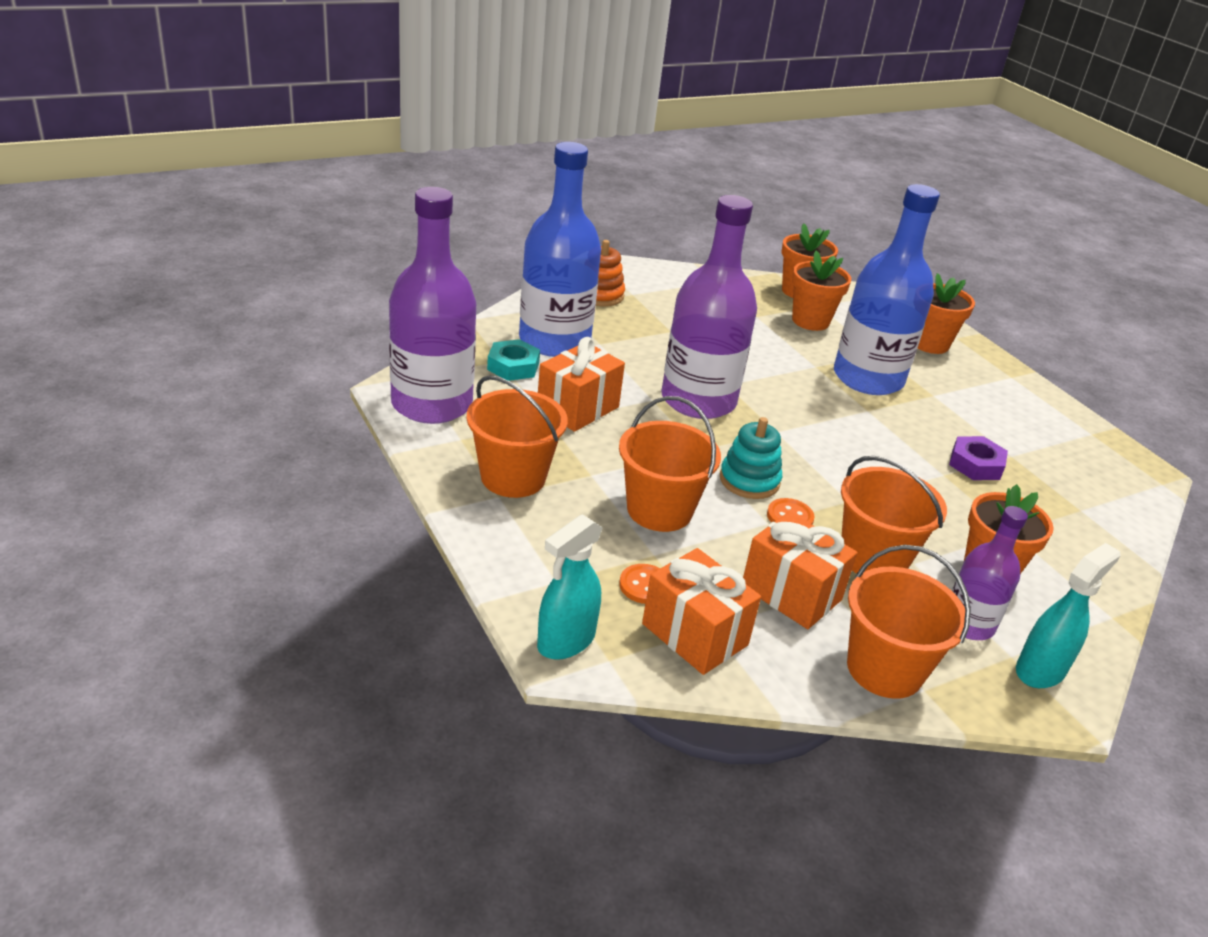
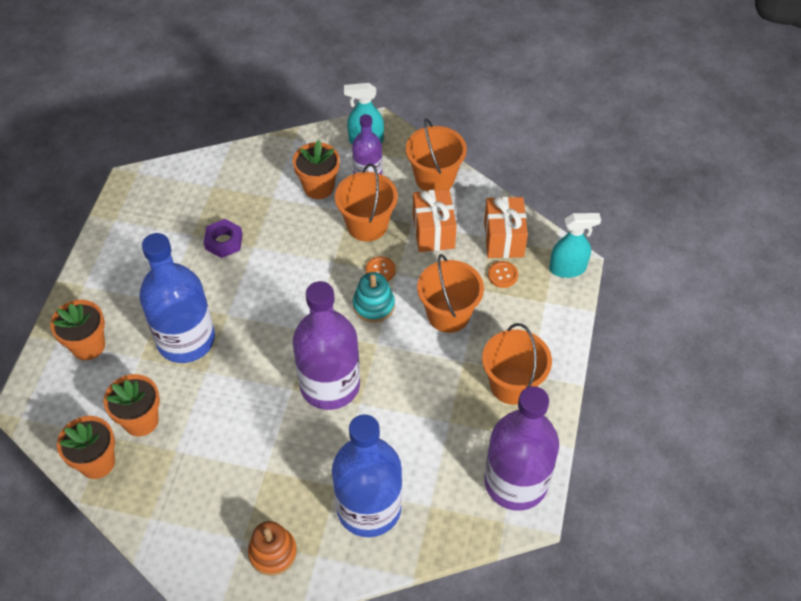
camera: 135 degrees left, 20 degrees up
(513, 366) = (426, 493): turquoise nut -> none
(578, 408) = (419, 423): orange gift -> none

